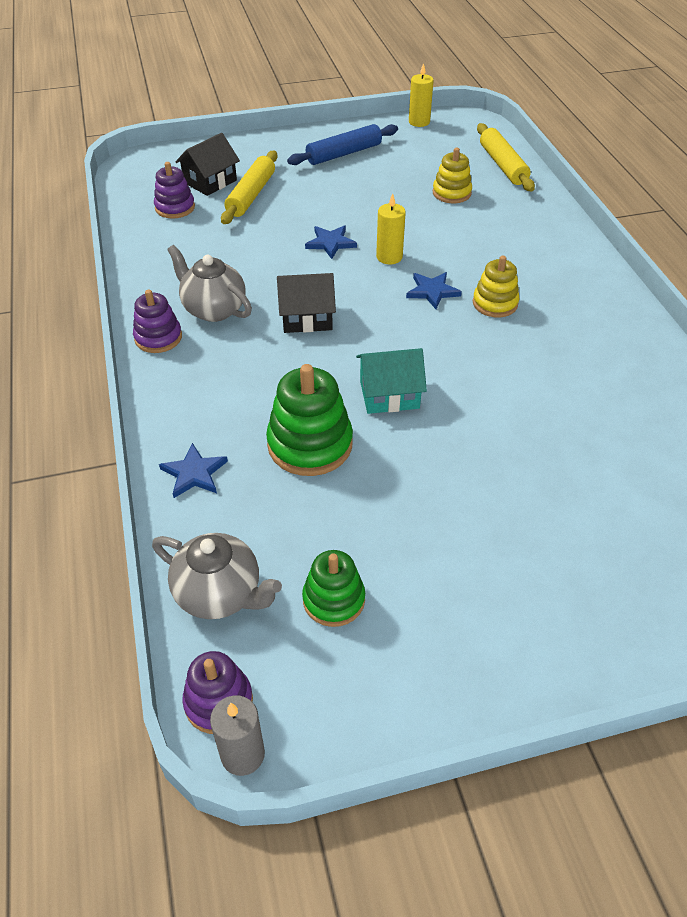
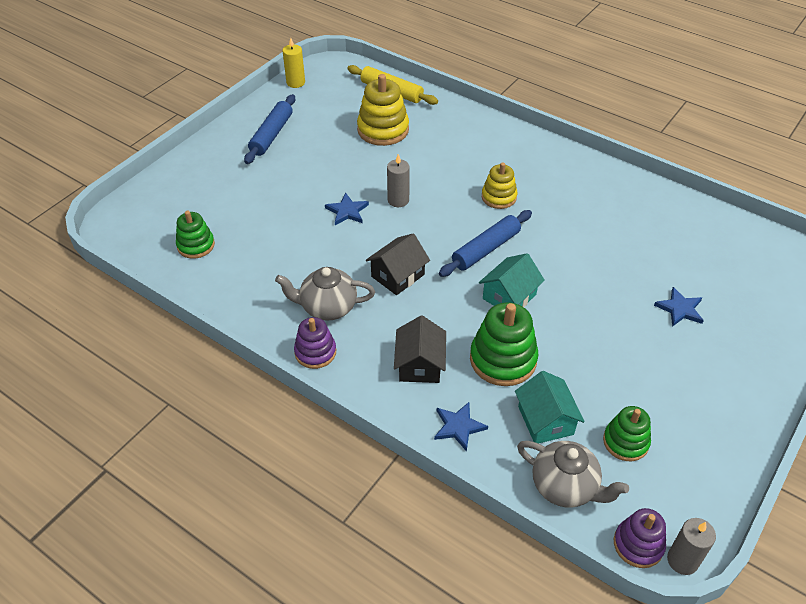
camera: 40 degrees left, 0 degrees up
(175, 207) = (196, 245): purple stacking toy -> green stacking toy
(210, 181) = (196, 209): black house -> black house (420, 364)
(220, 594) = (565, 486): grey teapot -> grey teapot turned 45 degrees clockwise
(251, 195) = (243, 204): yellow rolling pin -> none
(279, 523) = (545, 420): none -> turquoise house
(389, 257) = (398, 200): yellow candle -> grey candle
(420, 341) = (486, 249): none -> blue rolling pin
(432, 291) = (453, 210): blue star -> blue star (680, 309)
(451, 193) = (383, 130): yellow stacking toy -> yellow stacking toy, size x1.59

